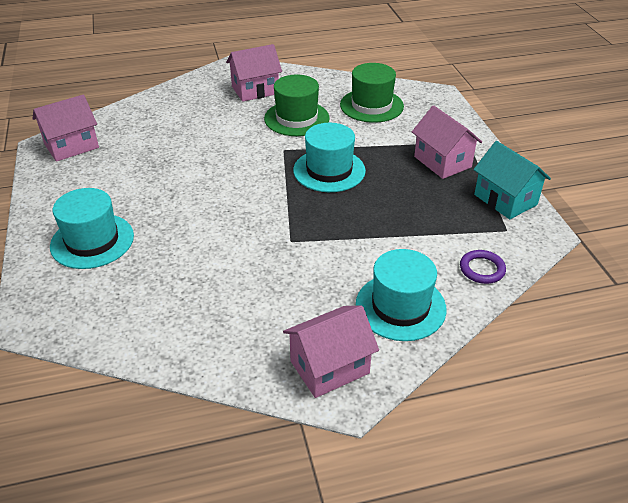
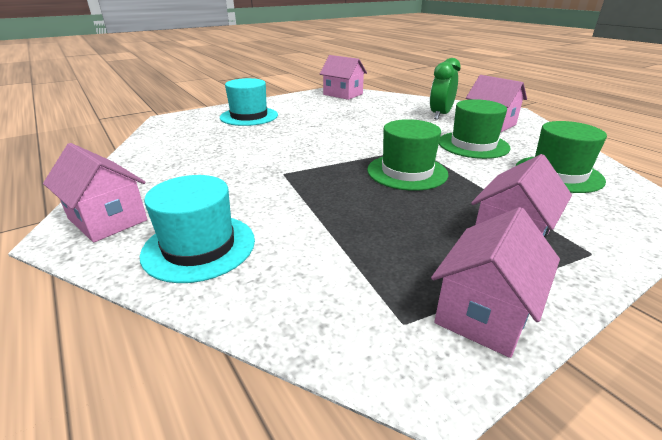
camera: 70 degrees right, 10 degrees down
(210, 107) = (440, 115): none -> green clock
(329, 170) = (407, 172): turquoise hat -> green hat
(482, 269) = (291, 306): purple ring -> none
(505, 200) = (484, 312): turquoise house -> pink house

